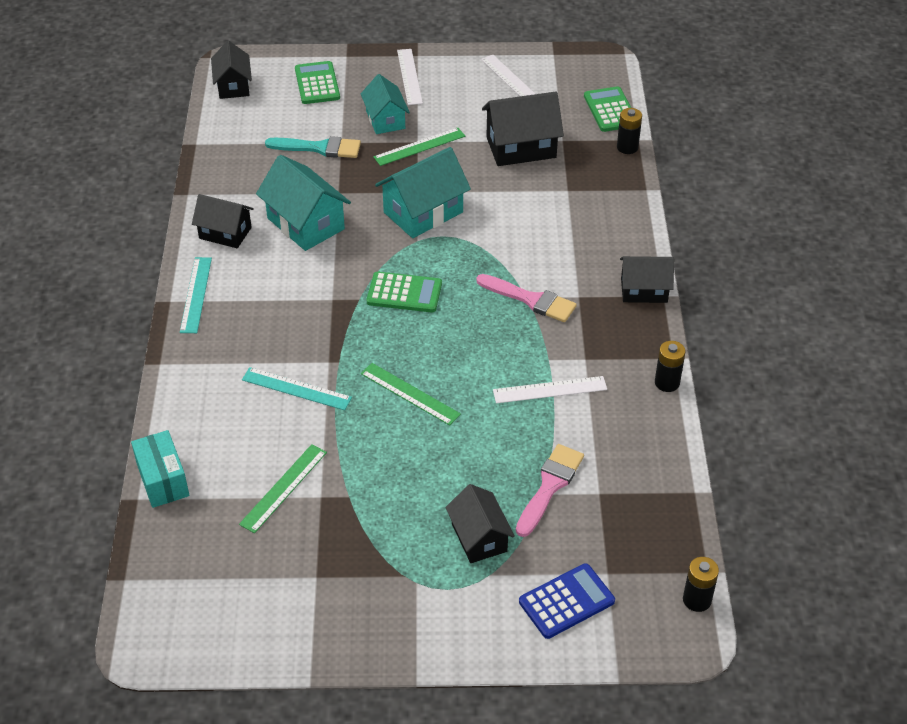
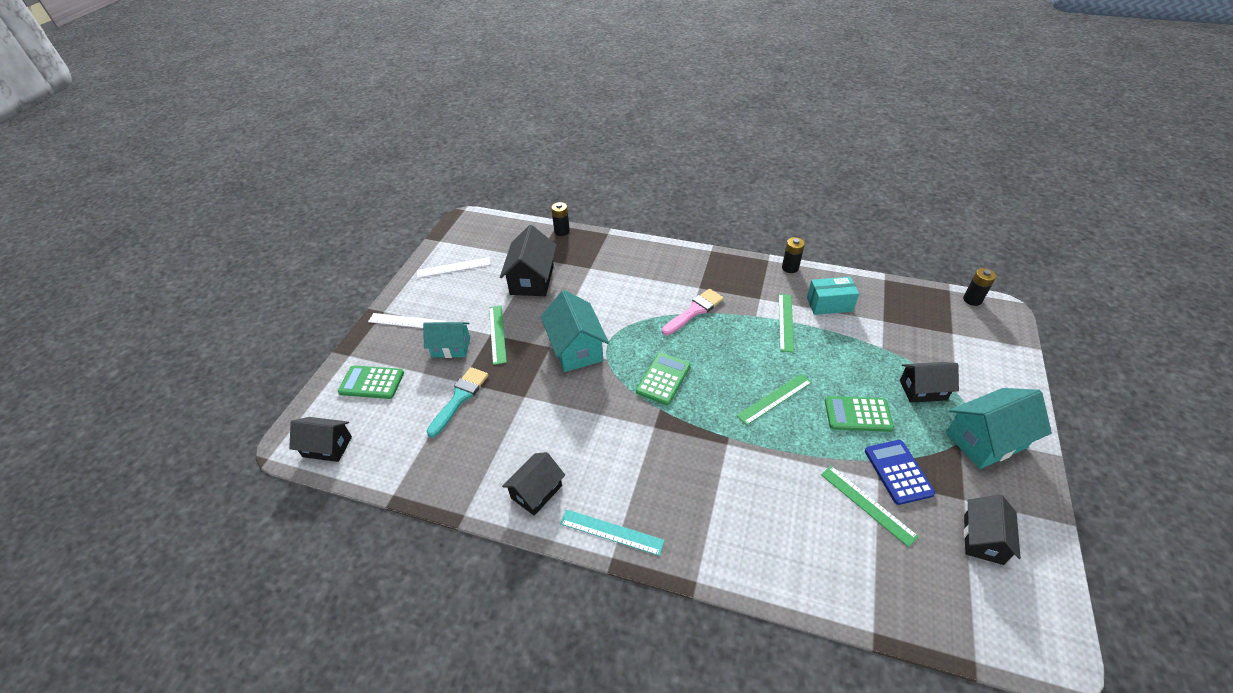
camera: 70 degrees left, 0 degrees up
(163, 480) = (851, 604): turquoise box -> turquoise box (829, 304)
(296, 389) = (754, 473): turquoise ruler -> none
(305, 224) = (553, 427): turquoise house -> turquoise house (985, 440)
(550, 390) = (786, 322): white ruler -> green ruler
(550, 486) = (876, 342): pink brush -> none
(566, 601) = (978, 358): blue calculator -> blue calculator (898, 472)
(610, 110) = (519, 229): green calculator -> green calculator (858, 414)
(644, 290) = (703, 257): black house -> black house (983, 539)

